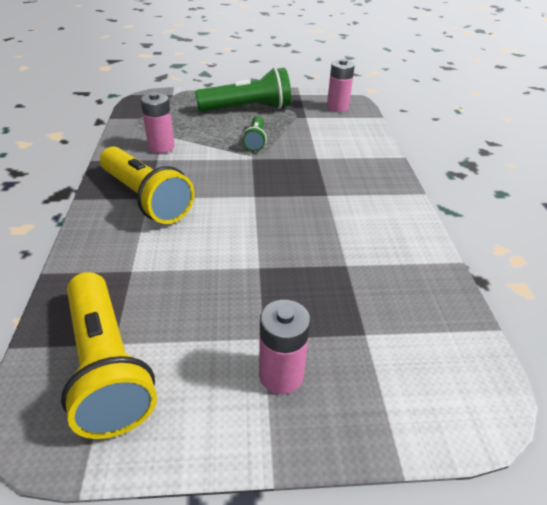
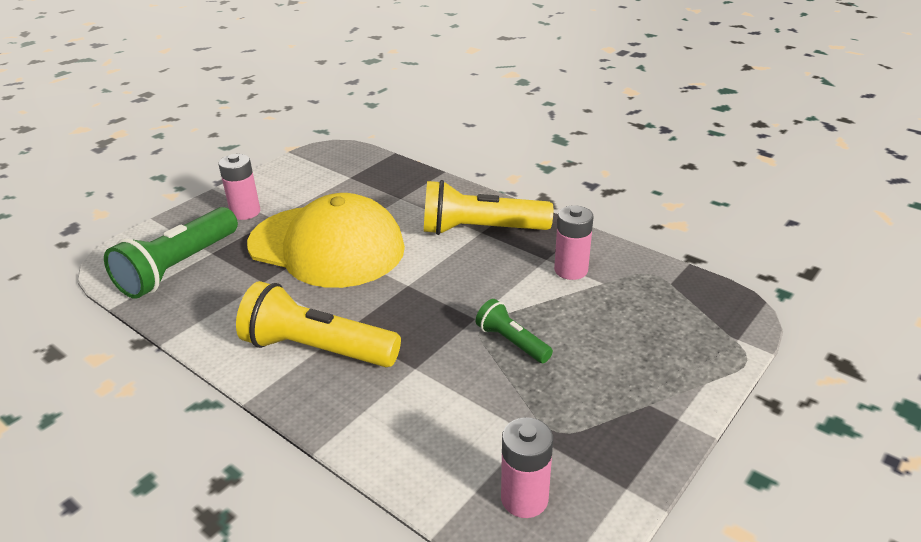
camera: 135 degrees right, 5 degrees down
(107, 366) = (338, 171): yellow flashlight -> yellow flashlight (317, 349)
(248, 108) = (616, 386): green flashlight -> green flashlight (179, 268)
(261, 262) = (327, 246): none -> yellow cap

